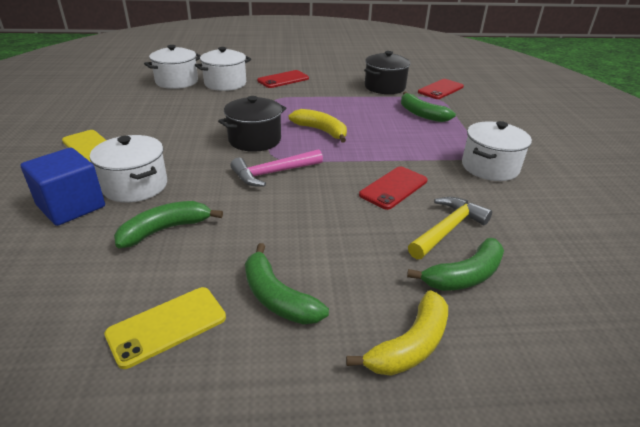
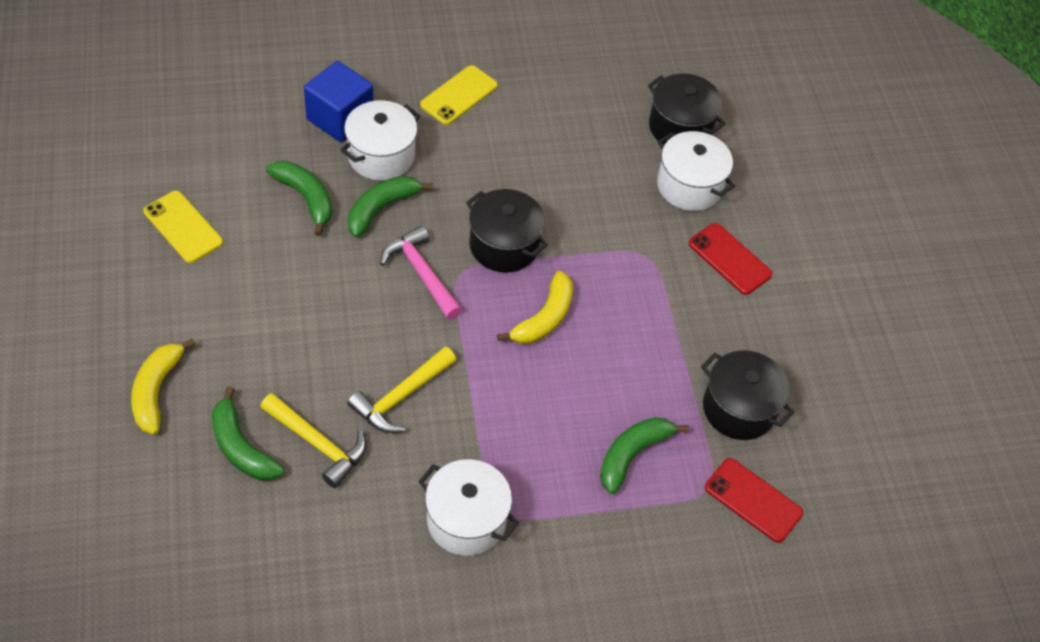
camera: 80 degrees right, 20 degrees up
(177, 81) = (680, 127): white pot -> black pot
(277, 297) = (213, 295): green banana -> green banana (381, 208)
(393, 188) = (400, 397): red phone -> yellow hammer
(410, 345) = (156, 391): yellow banana -> yellow banana turned 60 degrees clockwise

